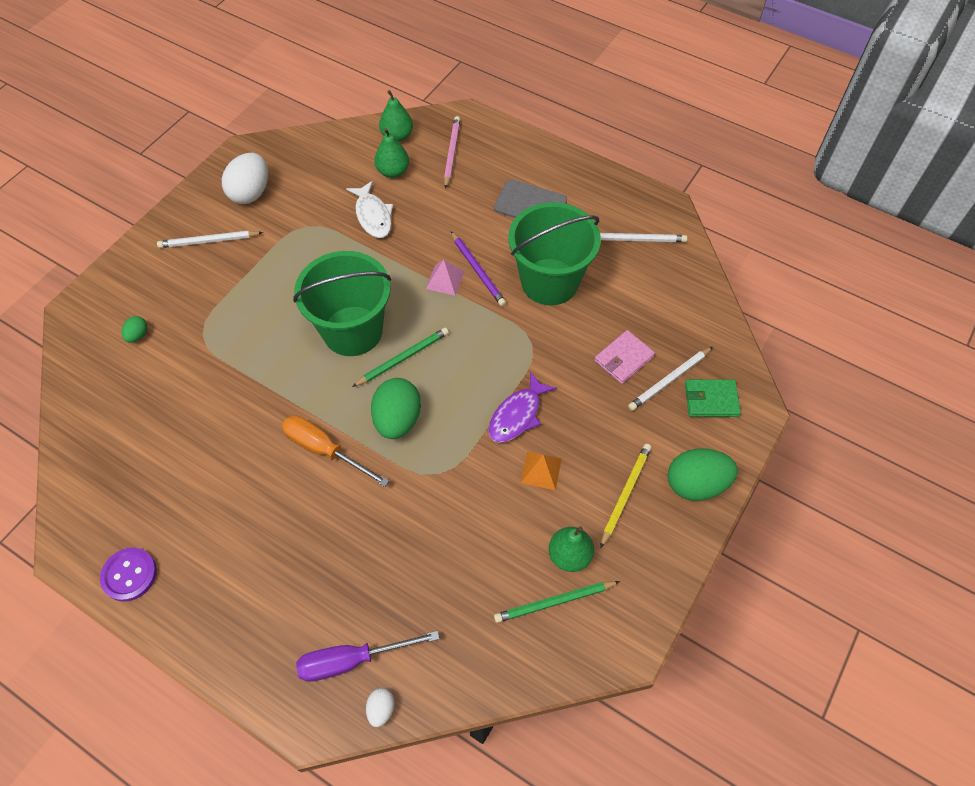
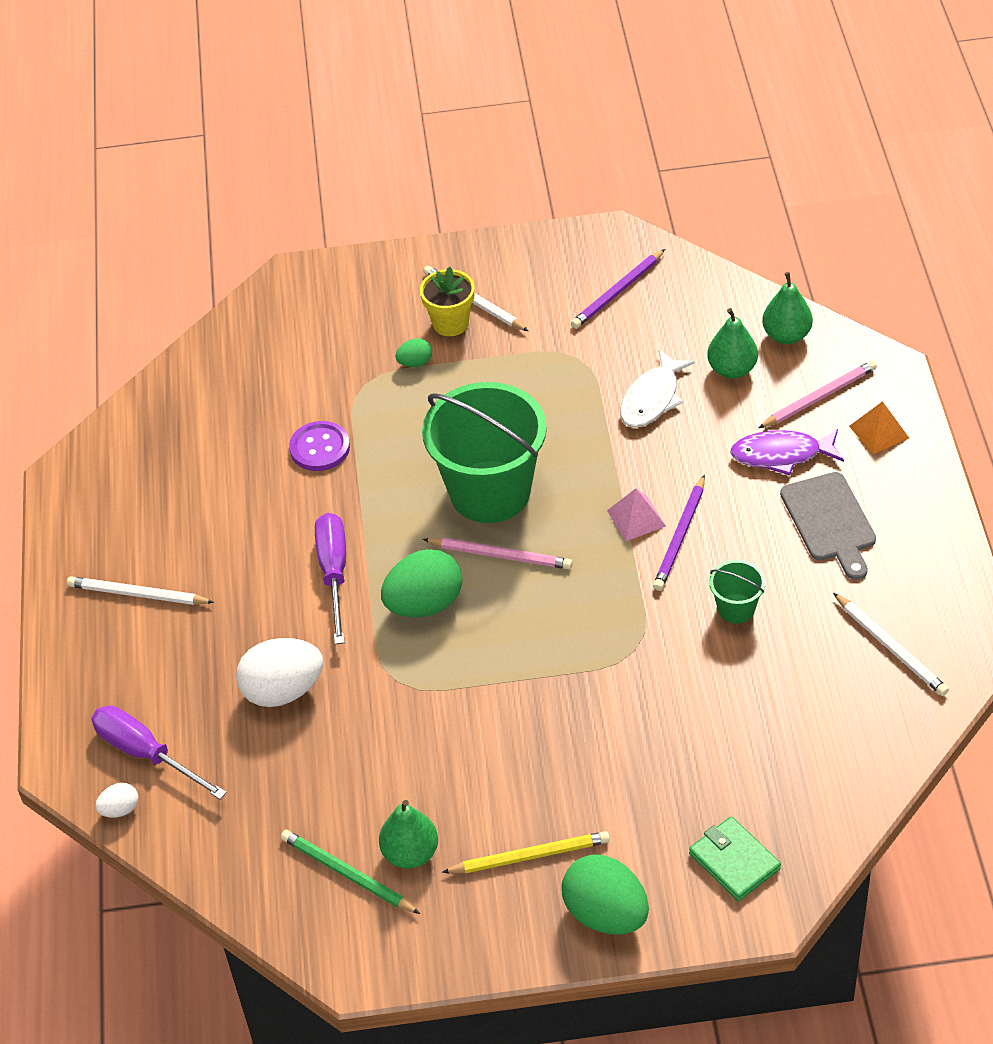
camera: 55 degrees right, 10 degrees down
(129, 575) = (80, 533): purple button -> purple button (320, 448)
(138, 335) = (314, 341): green egg -> green egg (415, 363)
(210, 262) = (450, 323): none -> yellow flower pot
(251, 193) = (568, 283): white egg -> white egg (283, 690)
(283, 178) = (618, 292): none -> purple pencil
(324, 450) = (334, 573): orange screwdriver -> purple screwdriver
(403, 358) = (500, 555): green pencil -> pink pencil
(517, 415) = (531, 698): purple fish -> purple fish (781, 455)
(541, 470) = (485, 763): orange pyramid -> orange pyramid (879, 432)
(549, 282) = (736, 608): green bucket -> green bucket, size x0.44
(624, 358) = (704, 744): pink wallet -> none
(669, 380) = (719, 805): white pencil -> white pencil (138, 594)

